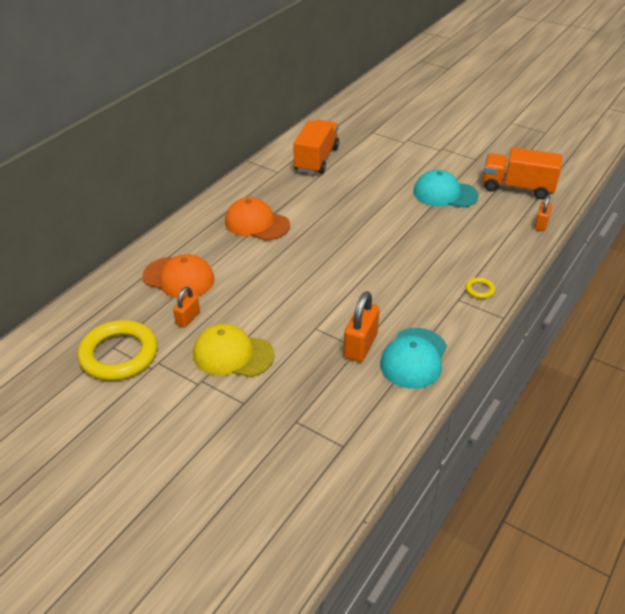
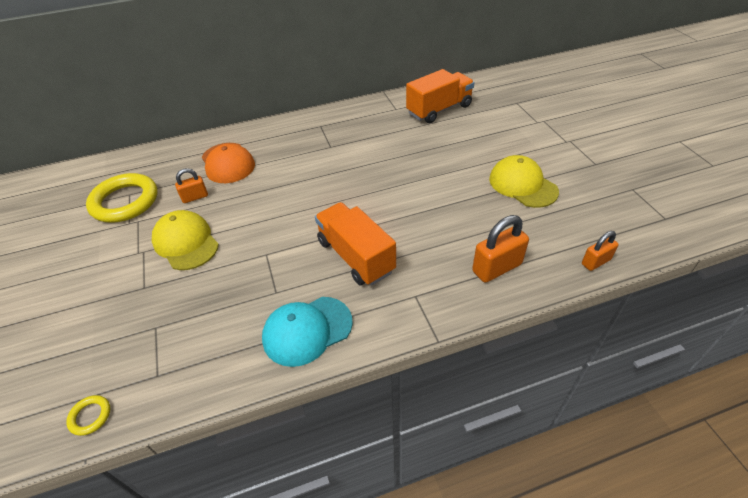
camera: 40 degrees right, 5 degrees up
(256, 223) = (330, 144): orange cap -> none
(360, 345) = (279, 291): orange padlock -> orange padlock (497, 268)
(444, 193) = (522, 185): turquoise cap -> yellow cap
(479, 290) = (447, 298): yellow ring -> yellow ring (90, 416)
(517, 188) = (611, 211): orange truck -> orange truck (356, 256)

